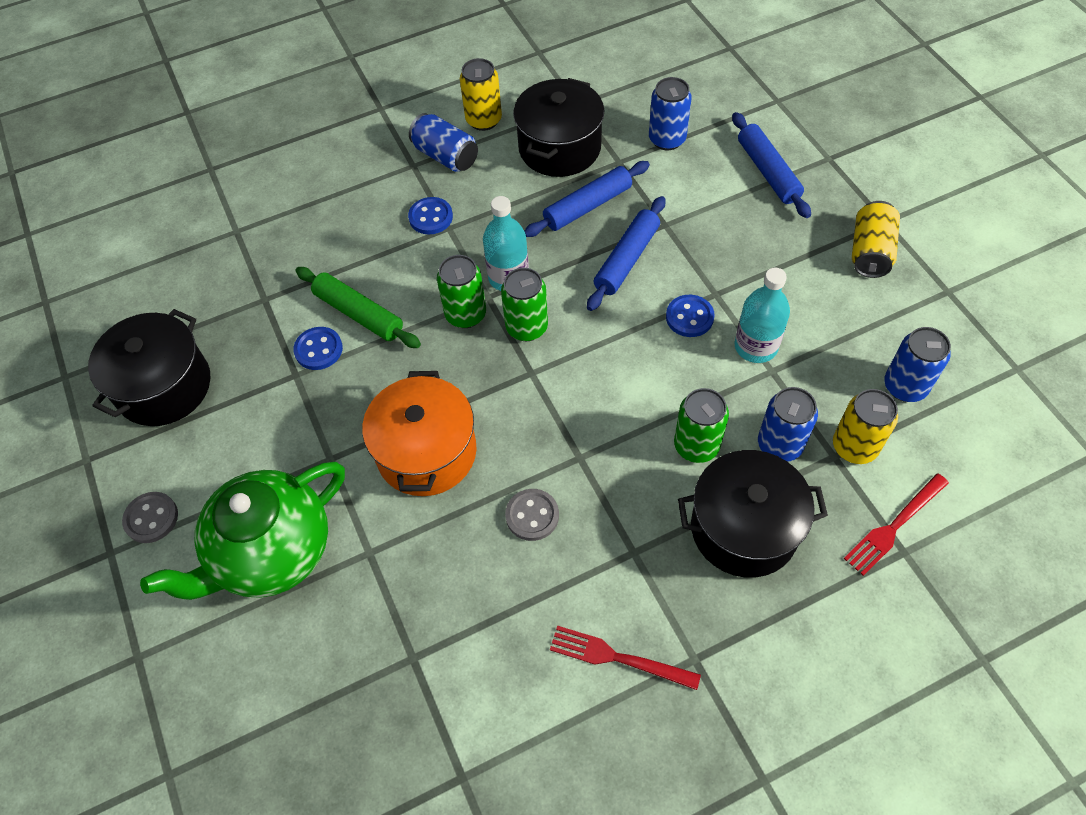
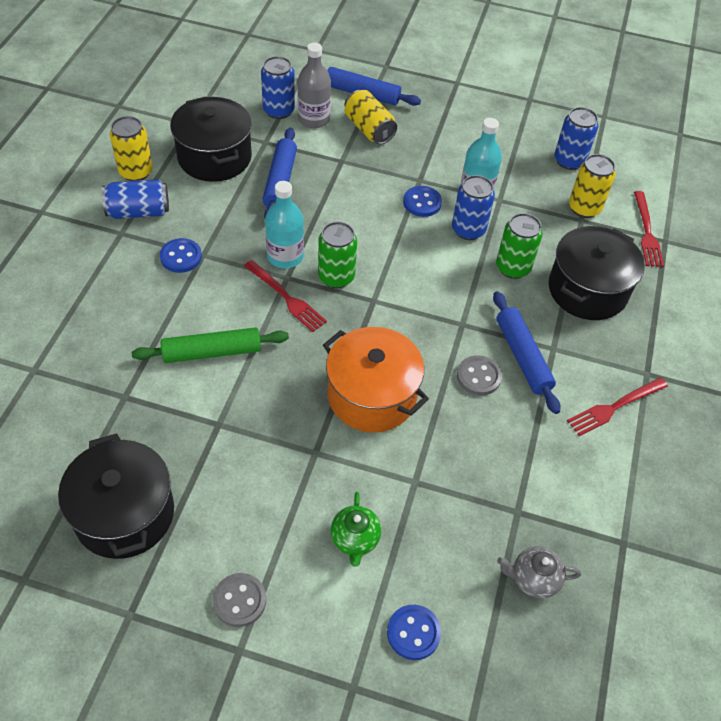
camera: 55 degrees left, 5 degrees down
(272, 553) = (355, 539): green teapot -> green teapot, size x0.43
(318, 349) = (213, 396): blue button -> blue button (413, 633)
(352, 723) = (533, 579): none -> grey teapot
(465, 314) = (287, 298): green can -> red fork
(626, 259) = (345, 195): blue rolling pin -> blue rolling pin (522, 357)
(689, 168) = (314, 119): none -> grey bottle
(779, 445) = (550, 234): blue can -> blue can (468, 230)
(870, 252) = (469, 103): yellow can -> yellow can (369, 129)

